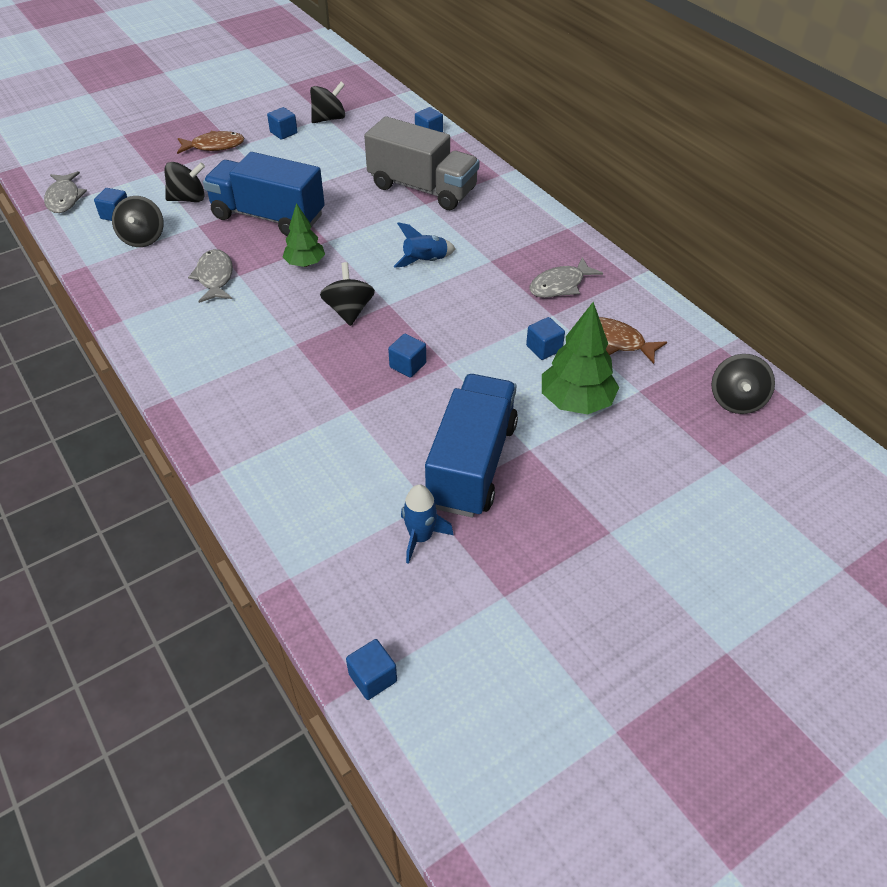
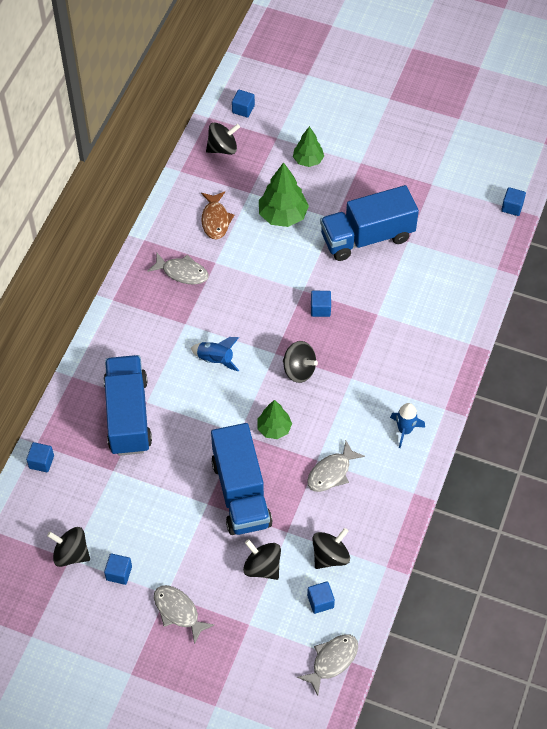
camera: 125 degrees left, 10 degrees up
(214, 146) = (178, 611): brown fish -> grey fish
(349, 311) = (299, 370): black spinning top -> black spinning top turned 105 degrees counterclockwise
(420, 537) = (430, 232): blue rocket -> blue rocket (405, 430)
(422, 188) = (128, 415): grey truck -> blue truck
(544, 348) = (250, 251): blue cube -> blue cube (243, 109)
(656, 475) = (308, 160): none -> green tree

